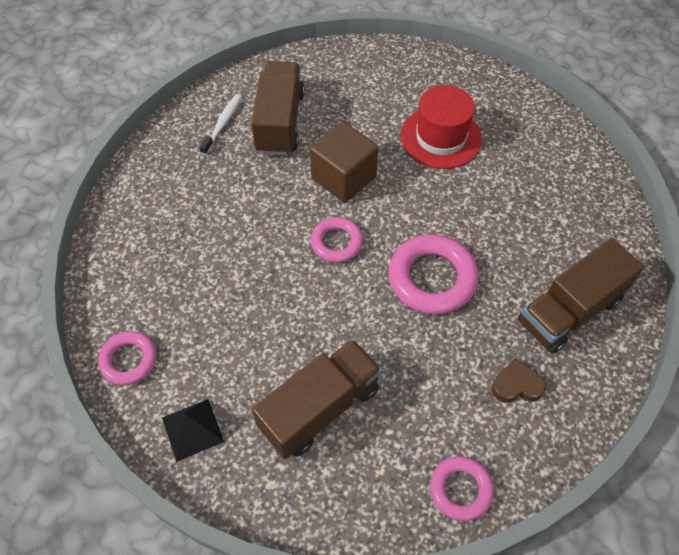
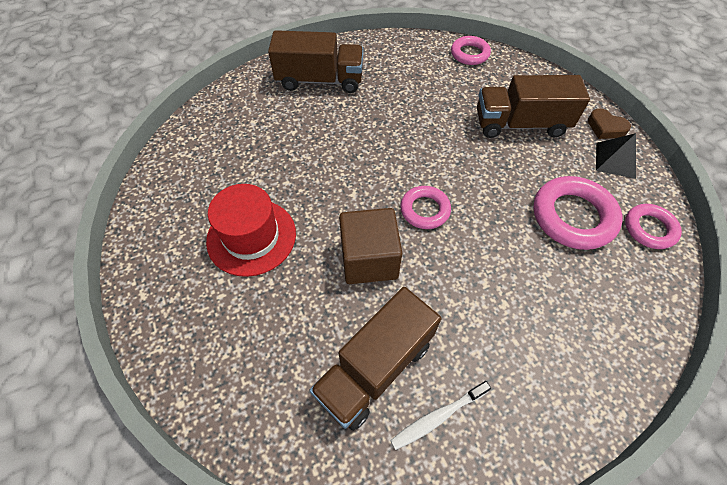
camera: 140 degrees left, 0 degrees up
(432, 278) = (380, 144): pink ring -> pink ring (573, 217)
(516, 385) = (393, 70): brown heart -> brown heart (605, 127)

